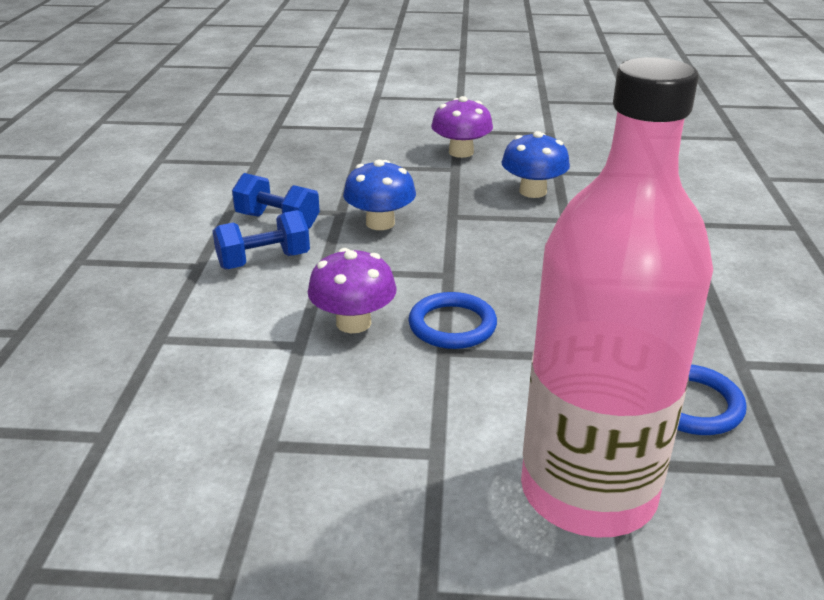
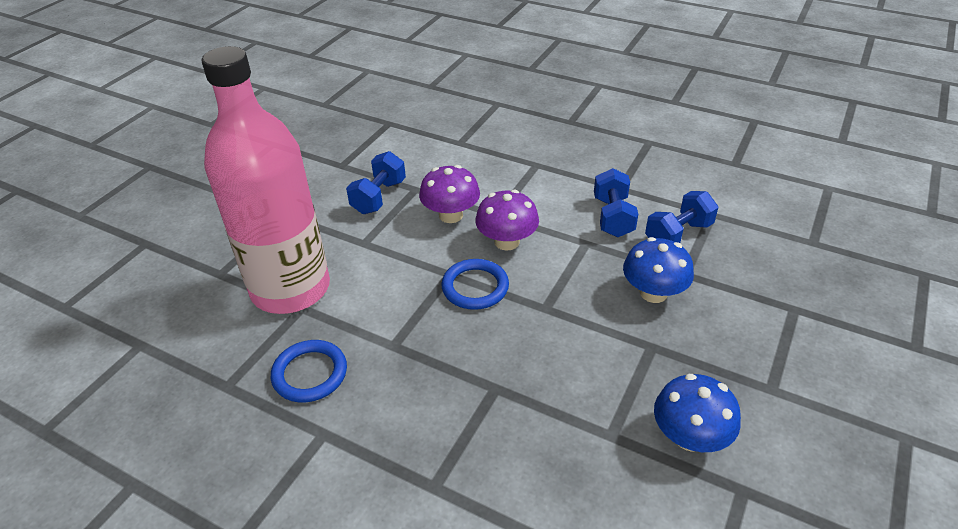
camera: 115 degrees right, 10 degrees up
(311, 481) = (379, 197): none -> blue dumbbell
(461, 152) = (823, 412): purple mushroom -> purple mushroom (451, 215)

